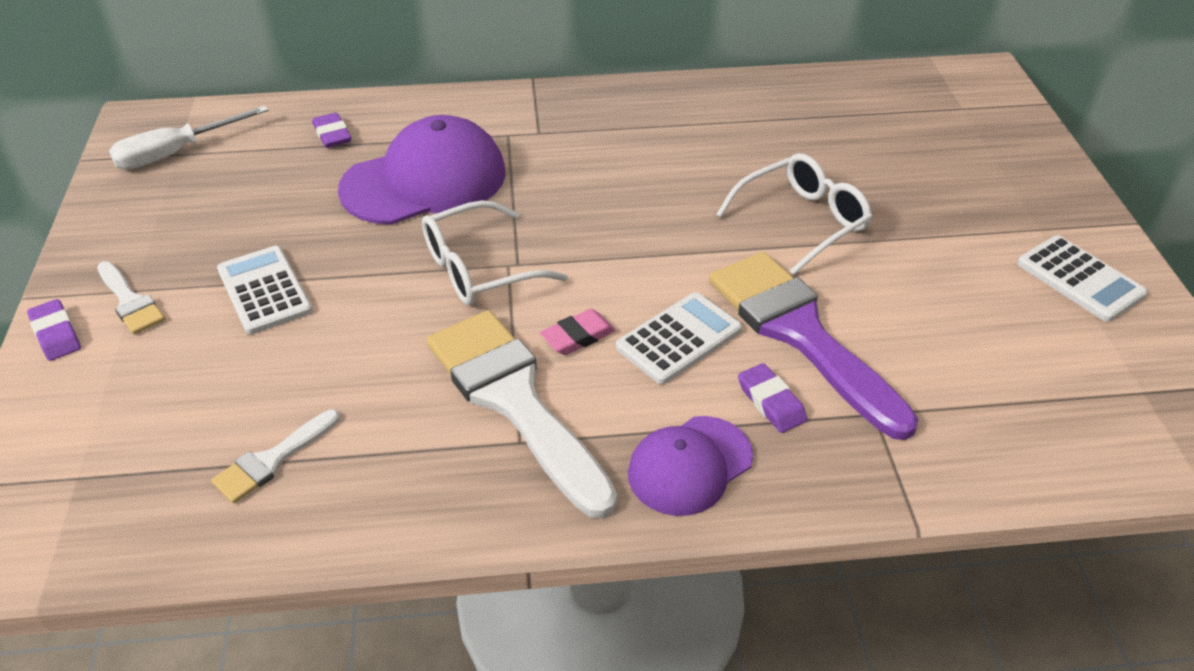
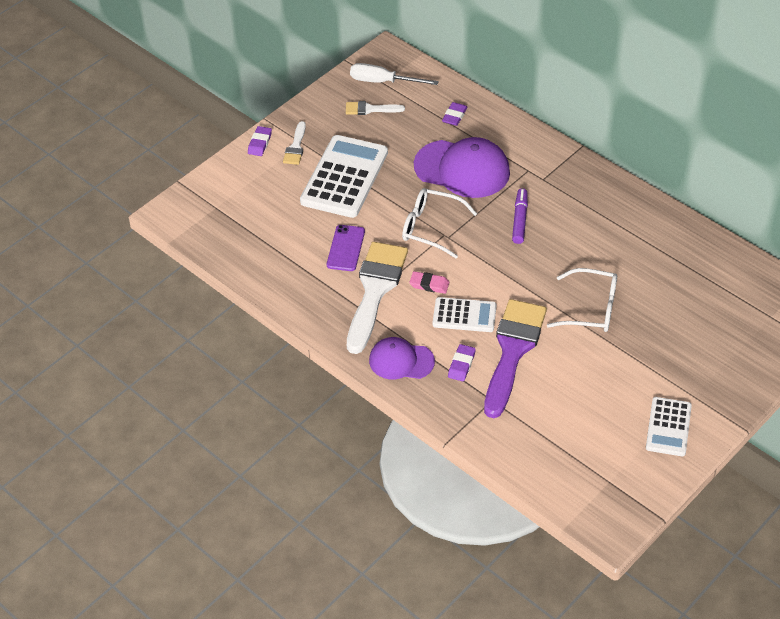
camera: 50 degrees right, 5 degrees up
(264, 290) = (344, 177): white calculator -> white calculator, size x1.76
(272, 460) = (276, 248): white brush -> white brush (370, 109)
(391, 378) = (345, 248): none -> purple phone
(577, 188) = (520, 220): none -> purple marker

